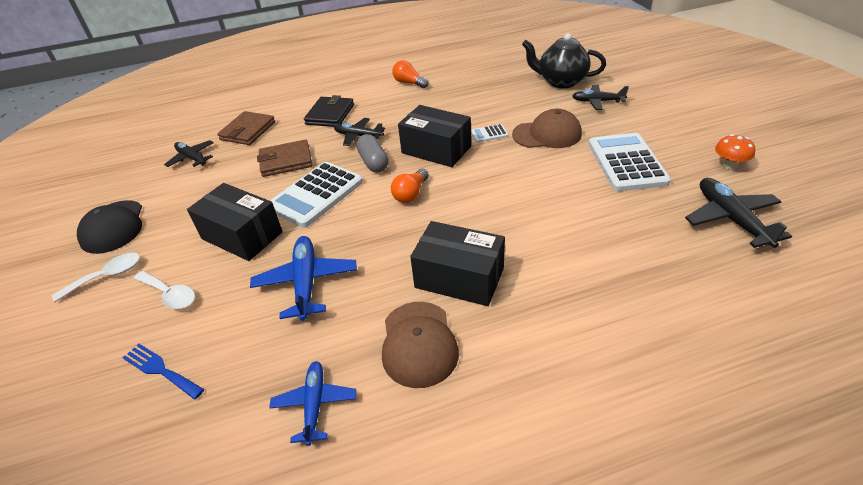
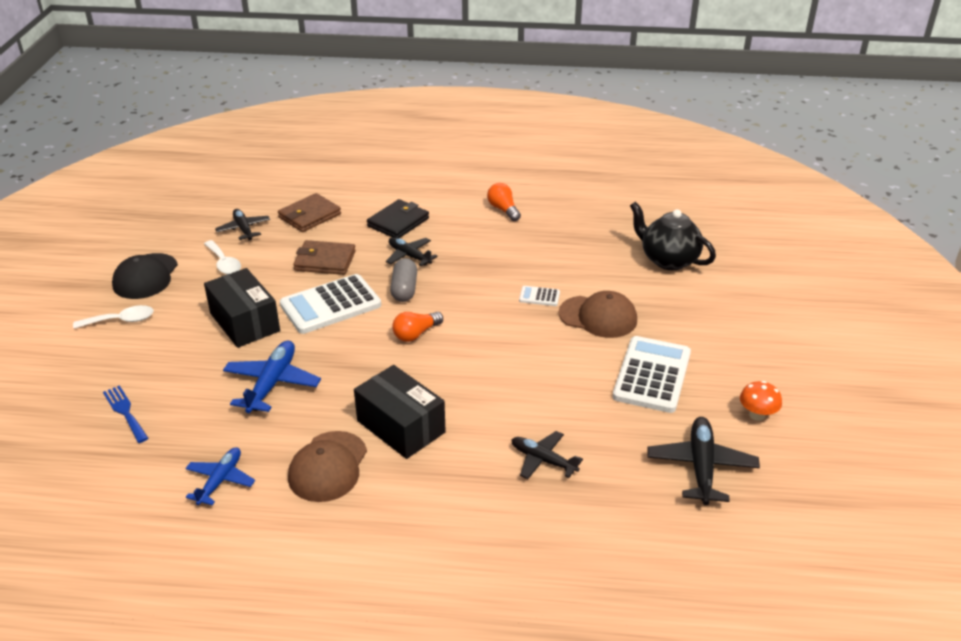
camera: 20 degrees right, 5 degrees down
(170, 295) = (161, 354): white spoon -> white spoon (224, 263)
(436, 149) = (473, 296): black box -> none
(597, 101) = (686, 297): black plane -> black plane (543, 460)

